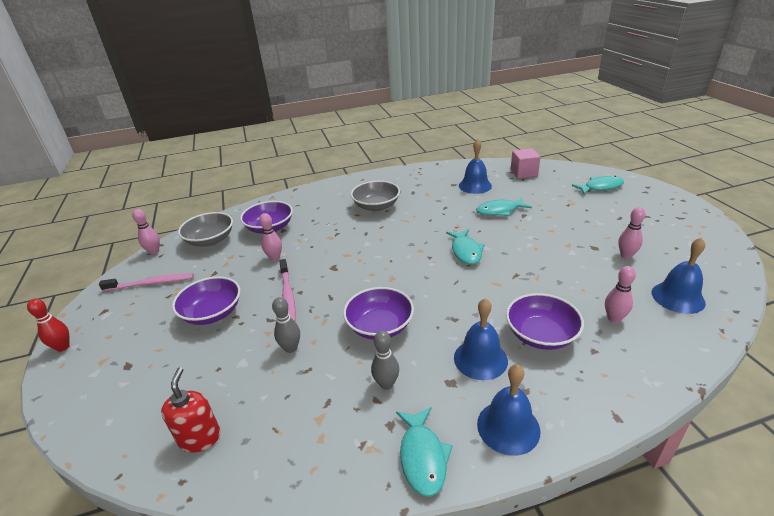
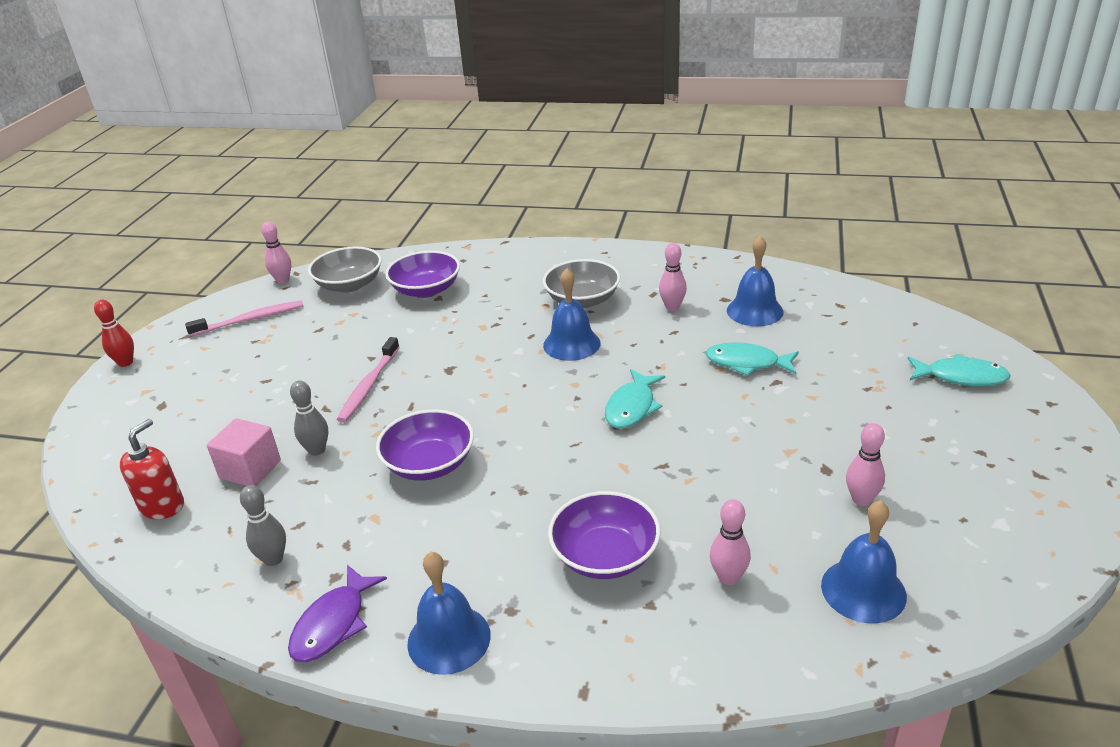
camera: 30 degrees right, 0 degrees up
(151, 283) = (250, 320): pink toothbrush -> pink toothbrush turned 45 degrees counterclockwise
(212, 313) = (278, 378): purple bowl -> none
(275, 258) = (397, 332): pink bowling pin -> pink bowling pin (672, 307)
(386, 384) = (372, 533): grey bowling pin -> grey bowling pin (273, 559)
(422, 457) = (333, 623): turquoise fish -> purple fish
(480, 359) = (500, 551): blue bell -> blue bell (571, 344)
(523, 173) = (857, 312): pink cube -> pink cube (250, 469)

